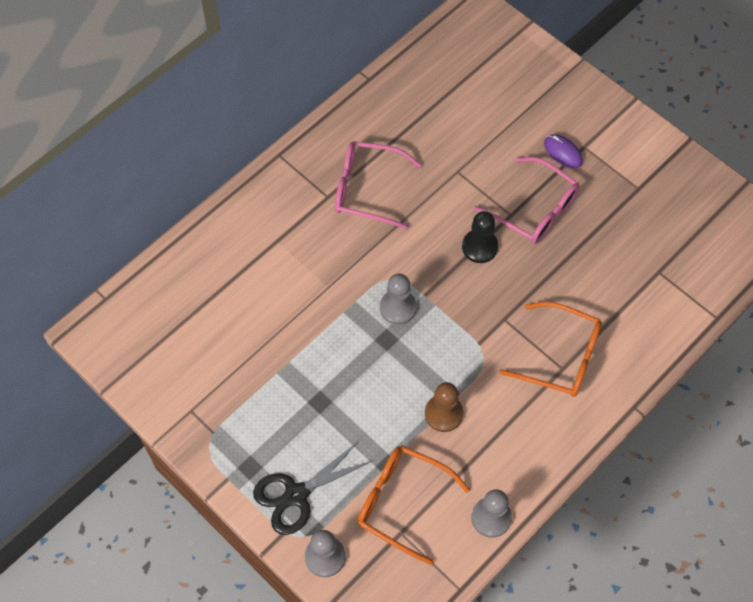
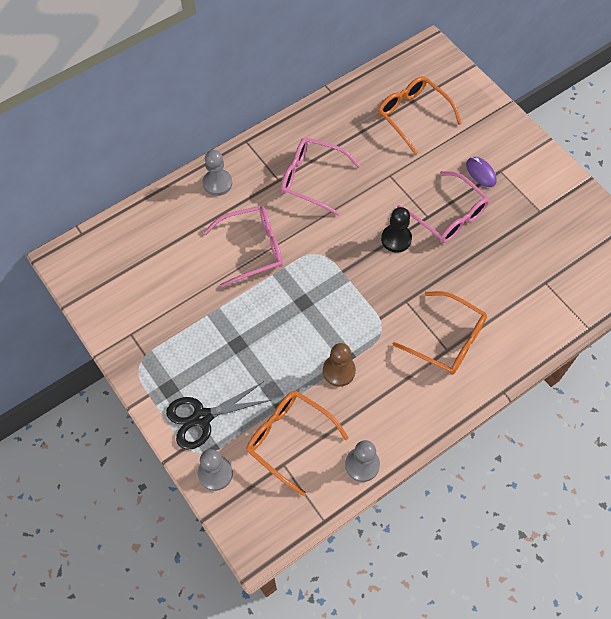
camera: 10 degrees right, 0 degrees up
(315, 284) = (253, 248): none -> pink glasses
(398, 308) = (318, 278): grey pawn -> grey pawn (217, 183)
(470, 94) = (412, 115): none -> orange glasses

